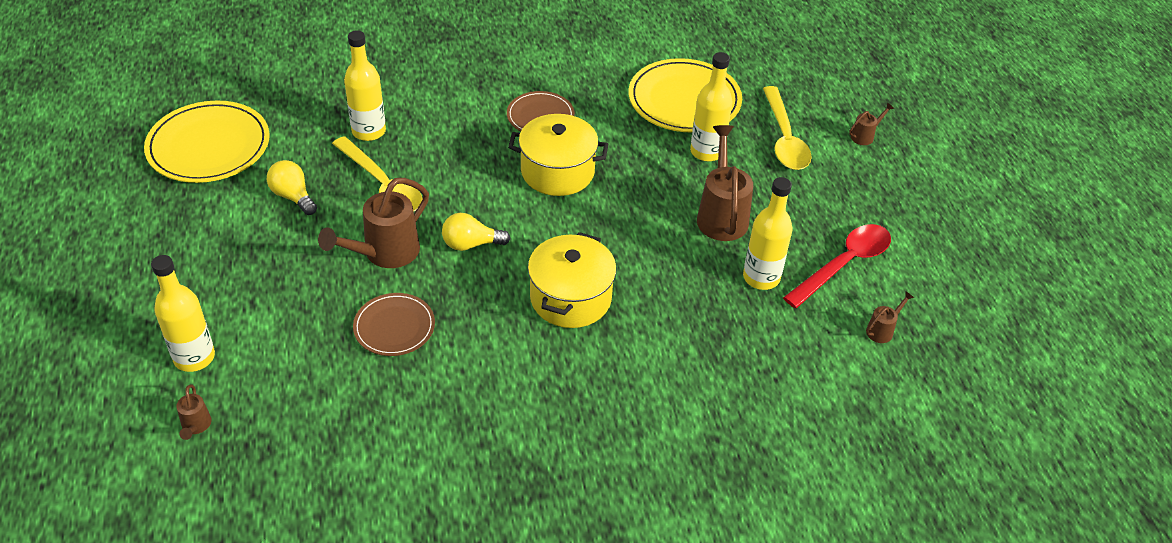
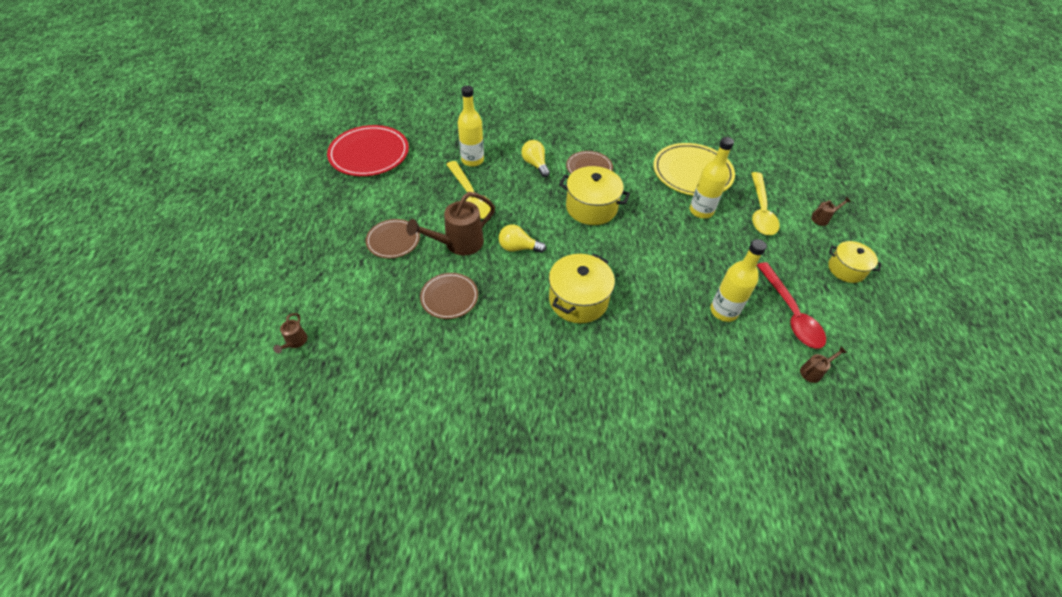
camera: 15 degrees right, 5 degrees up
(194, 357) = (311, 293): yellow bottle -> none
(209, 146) = (369, 153): yellow plate -> red plate
(289, 265) = (393, 240): none -> brown plate
(293, 196) = (411, 195): yellow light bulb -> yellow light bulb (535, 164)
(721, 215) = (703, 259): brown watering can -> none
(844, 264) = (790, 313): red spoon -> red spoon turned 105 degrees clockwise
(903, 197) = (846, 269): none -> yellow pot

